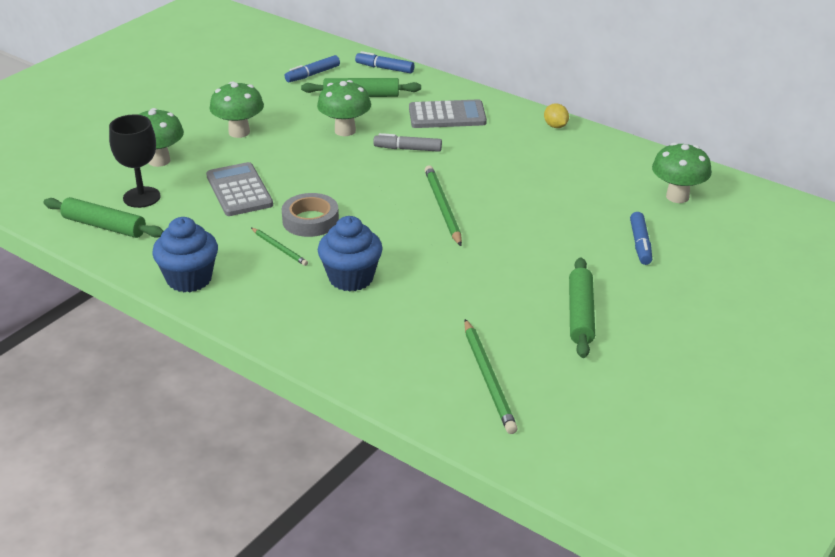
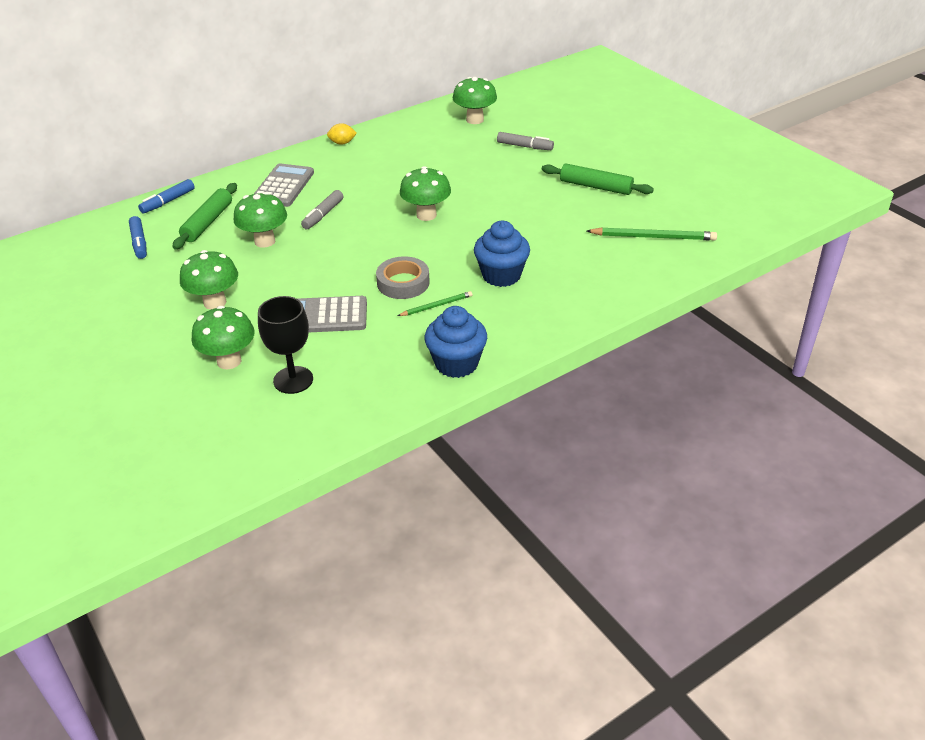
camera: 70 degrees left, 5 degrees up
(104, 226) = (331, 411): green rolling pin -> none
(442, 208) = (426, 215): green pencil -> green mushroom
(640, 244) = (525, 146): blue marker -> grey marker

